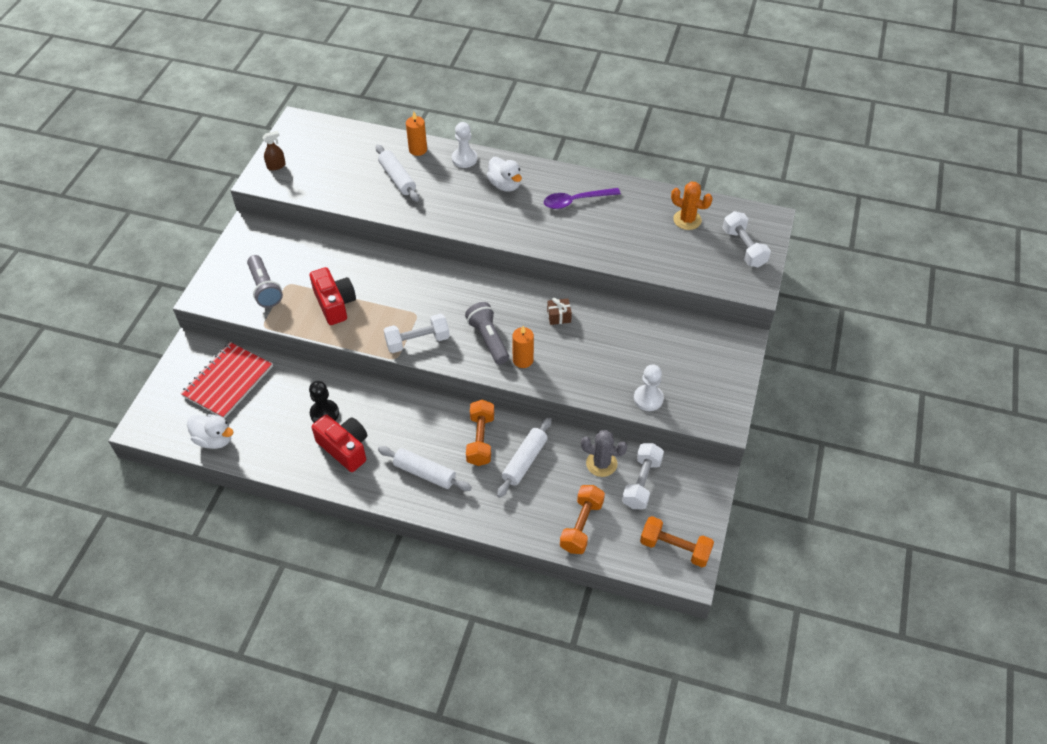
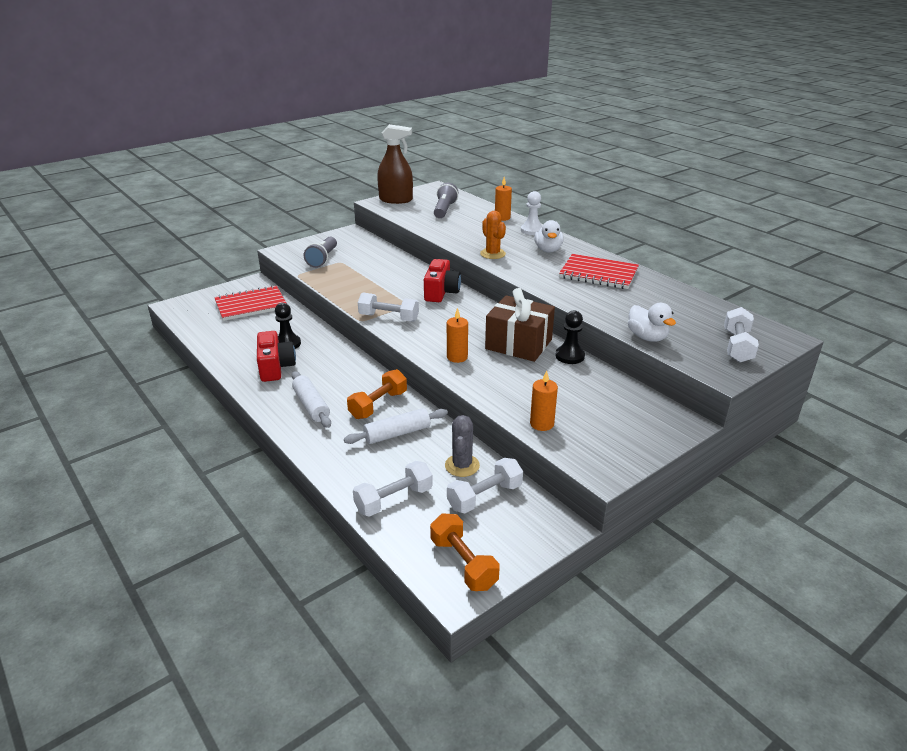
camera: 35 degrees right, 20 degrees down
(214, 439) = (203, 328): white duck -> white duck (647, 337)
(276, 166) = (396, 200): brown spray bottle -> brown spray bottle, size x2.20
(334, 304) = (357, 280): red camera -> red camera (441, 292)
(397, 178) = (470, 226): white rolling pin -> none
(488, 339) = (444, 336): grey flashlight -> grey flashlight (444, 210)
(559, 316) = (518, 344): brown gift -> brown gift, size x2.47
(576, 201) = (598, 274): purple spoon -> red notebook
(581, 526) = (394, 500): orange dumbbell -> white dumbbell
(601, 463) = (462, 465): grey cactus -> grey cactus turned 45 degrees clockwise
(610, 309) = (569, 356): none -> black pawn
(648, 399) = (541, 424): white pawn -> orange candle
(687, 220) = (694, 313): orange cactus -> orange cactus (492, 254)

